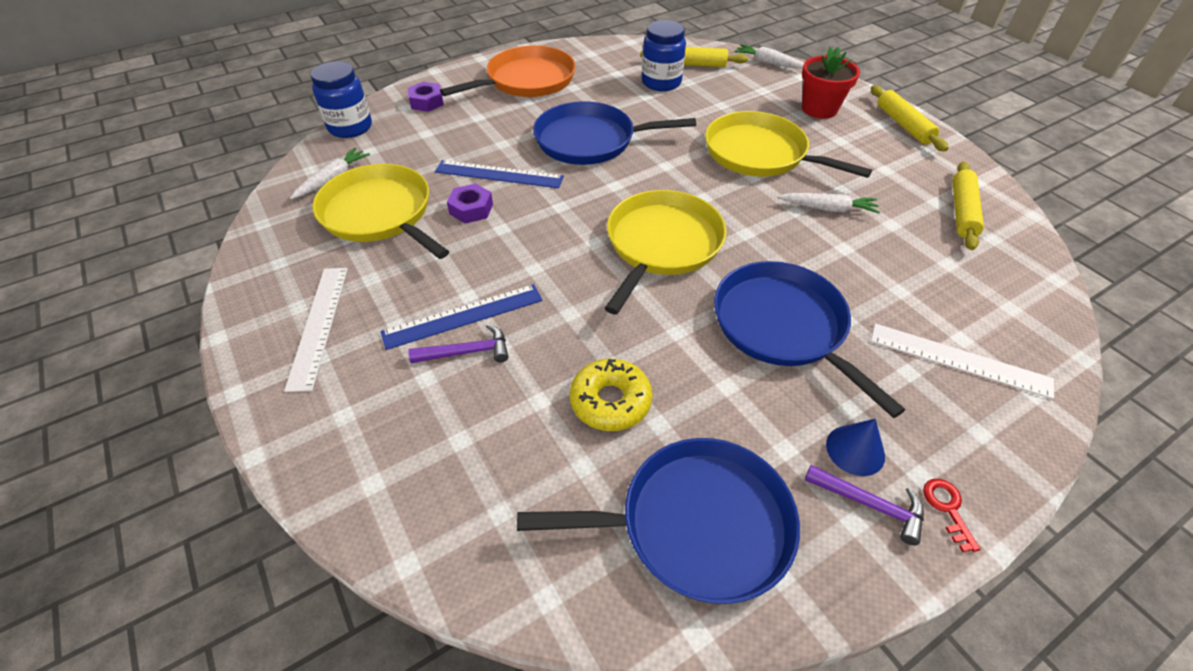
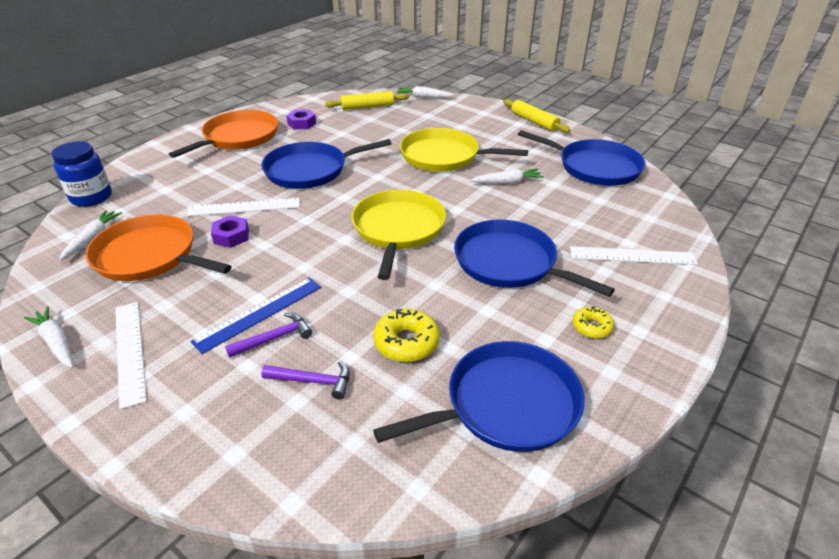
camera: 20 degrees left, 10 degrees down
(256, 295) = (56, 342): none -> white carrot
(380, 214) = (150, 256): yellow pan -> orange pan
(427, 102) = (156, 167): purple nut -> purple nut (302, 123)
(499, 174) = (244, 207): blue ruler -> white ruler
(661, 82) = (349, 122): blue jar -> none
(819, 109) = (473, 121): red flower pot -> none
(855, 450) = (591, 327): blue cone -> yellow donut
(869, 504) = (615, 357): purple hammer -> purple hammer (313, 381)
(947, 508) = (664, 345): red key -> none
(962, 211) = (594, 167): yellow rolling pin -> blue pan

